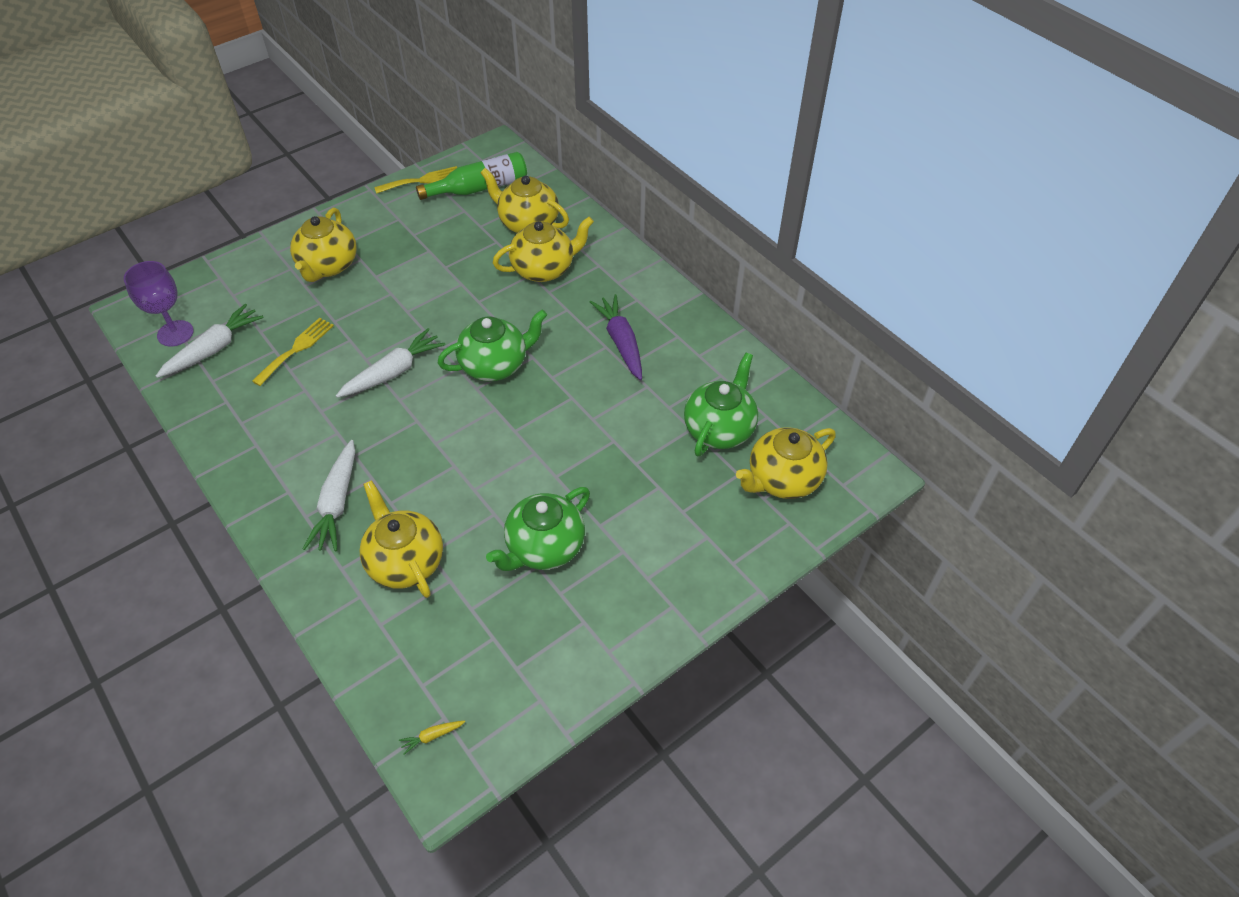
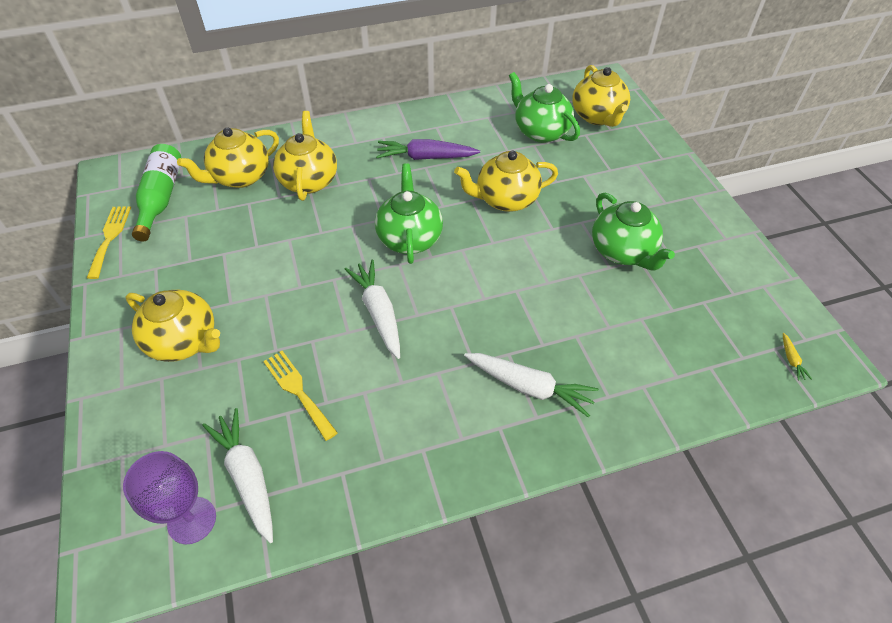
camera: 70 degrees left, 0 degrees up
(405, 561) = (613, 345): yellow teapot -> yellow teapot (505, 199)

